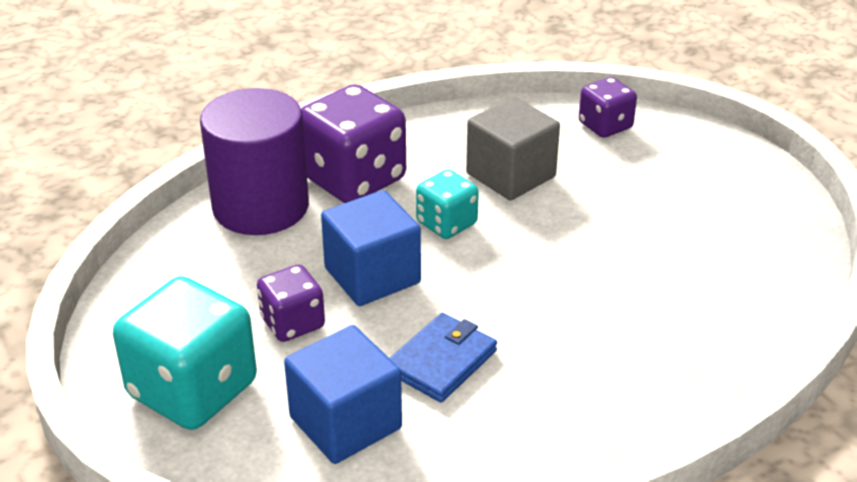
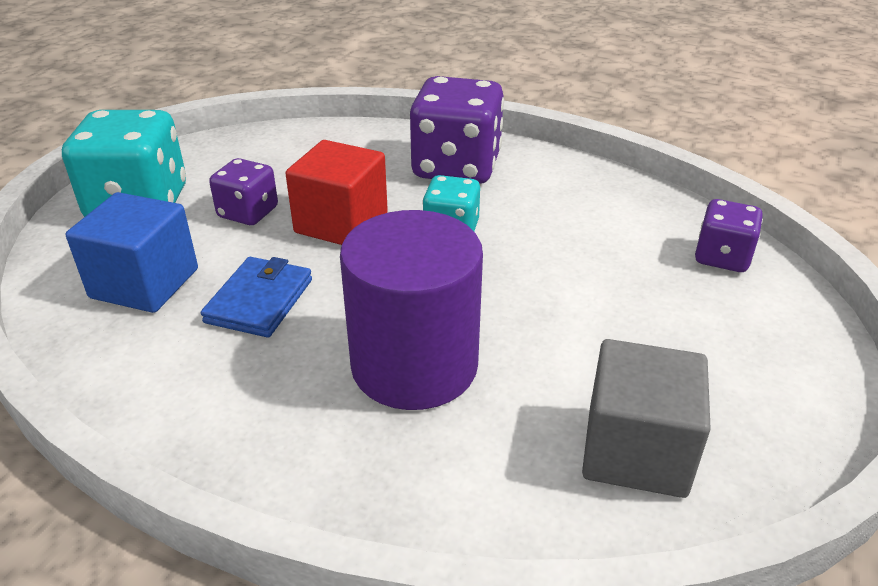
camera: 55 degrees right, 0 degrees up
(260, 207) = (374, 146): purple cylinder -> purple cylinder (414, 365)
(372, 275) = (341, 223): blue cube -> red cube
(441, 361) = (259, 301): blue wallet -> blue wallet turned 75 degrees counterclockwise
(510, 175) = (564, 235): grey cube -> grey cube (636, 451)

